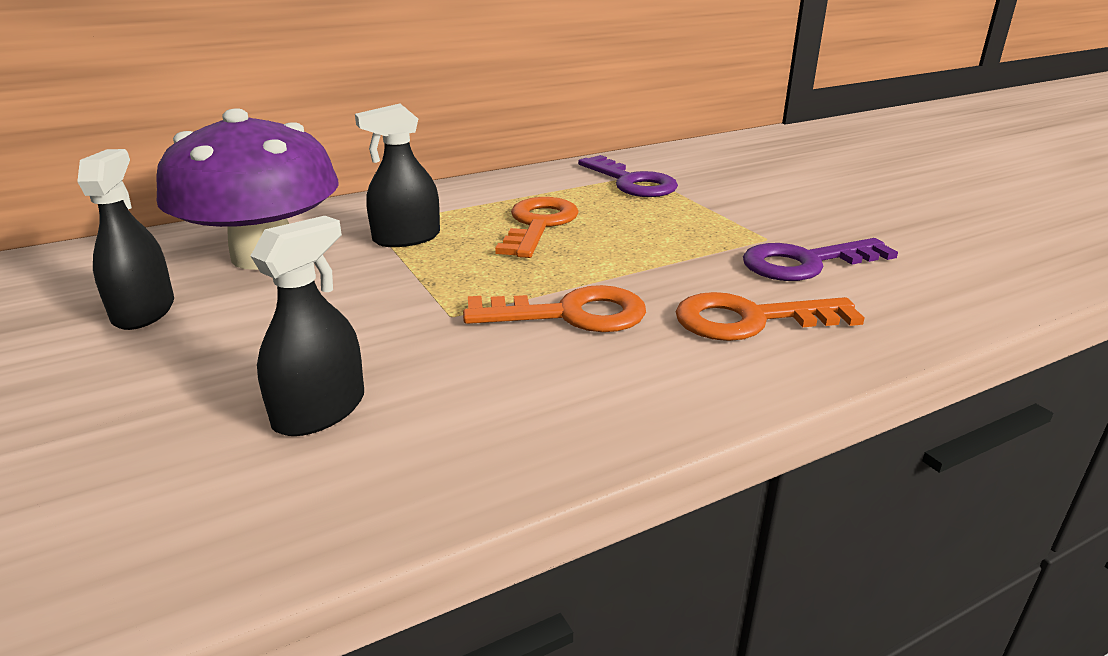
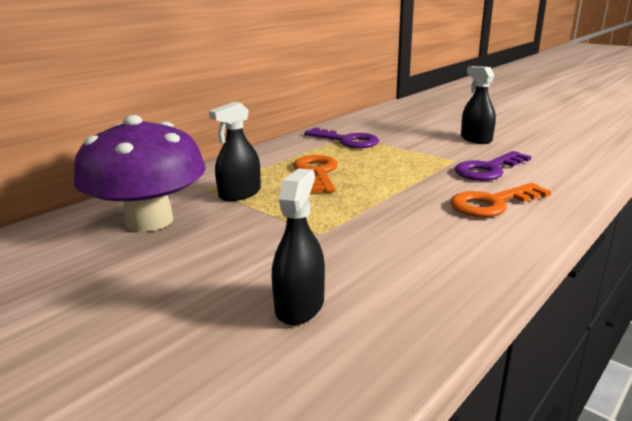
camera: 20 degrees left, 5 degrees down
(144, 311) = (96, 272): black spray bottle -> black spray bottle (476, 139)
(572, 314) = (393, 219): orange key -> none

